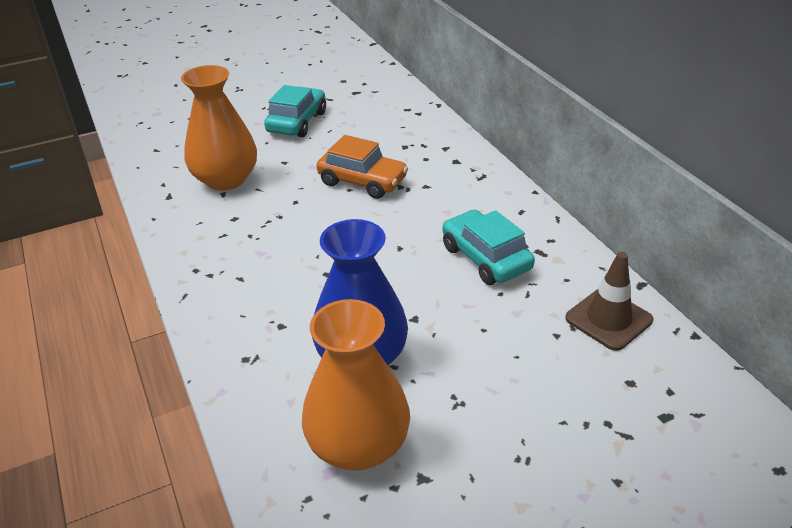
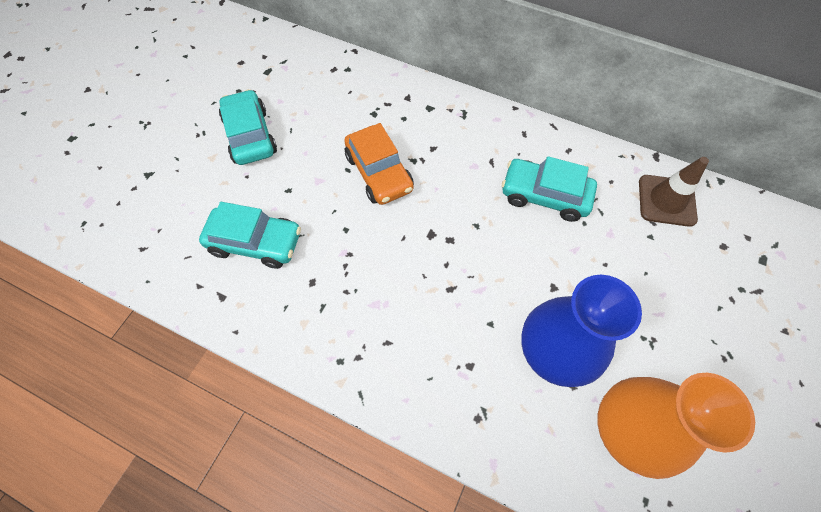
camera: 40 degrees left, 25 degrees up
(226, 179) = (255, 242): orange vase -> turquoise car
(362, 181) = (379, 173): orange car -> orange car turned 75 degrees clockwise

